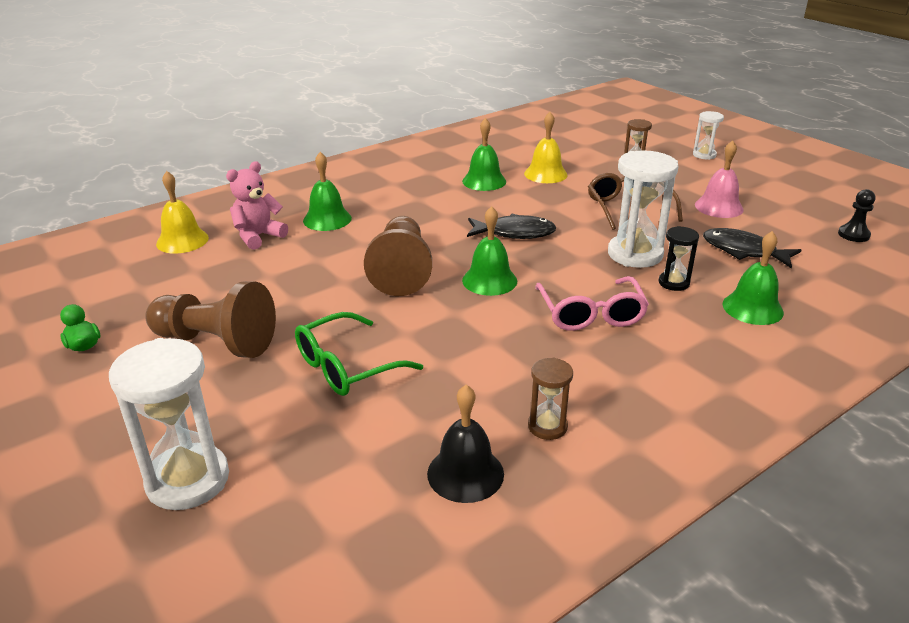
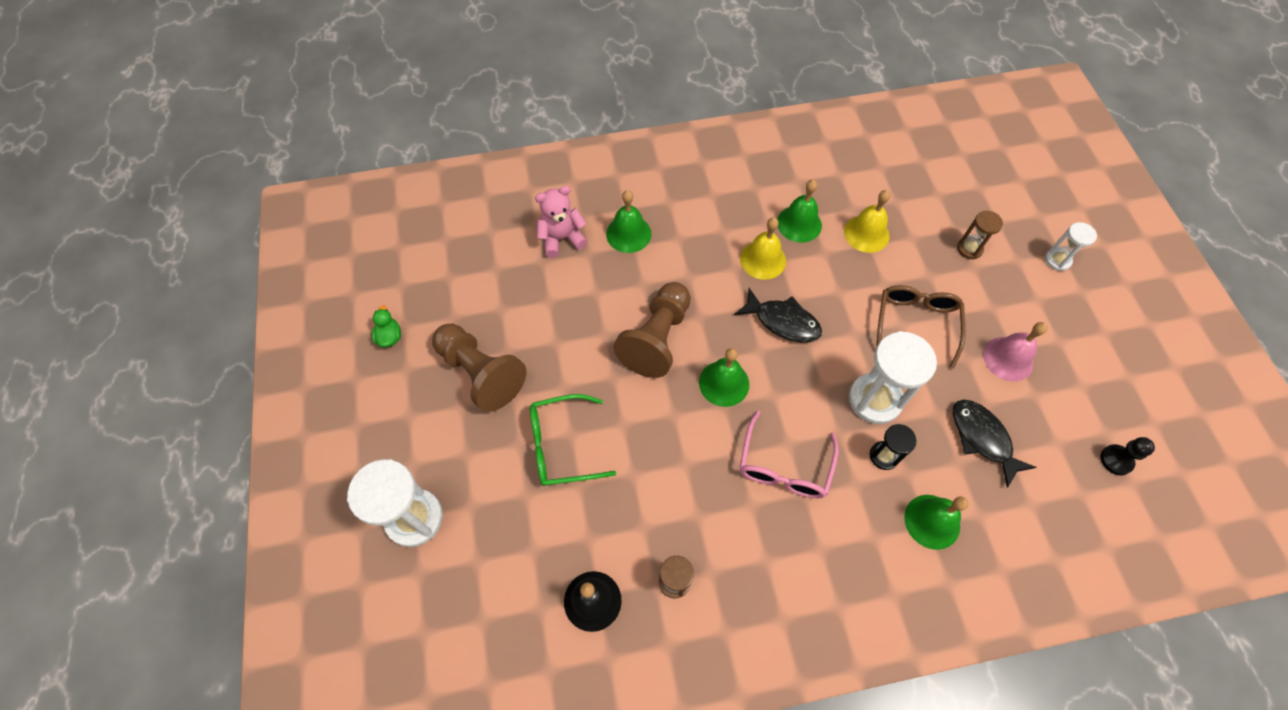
camera: 25 degrees right, 30 degrees up
(182, 241) = (500, 220): yellow bell -> yellow bell (763, 259)

